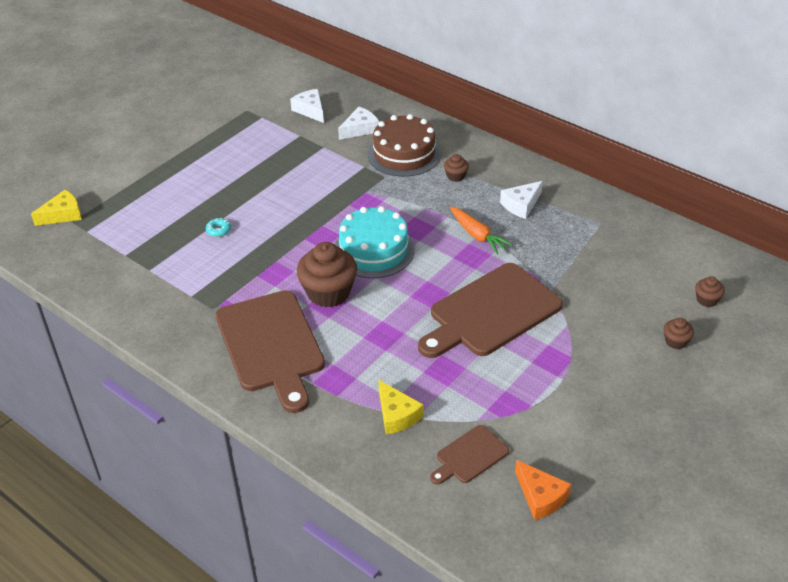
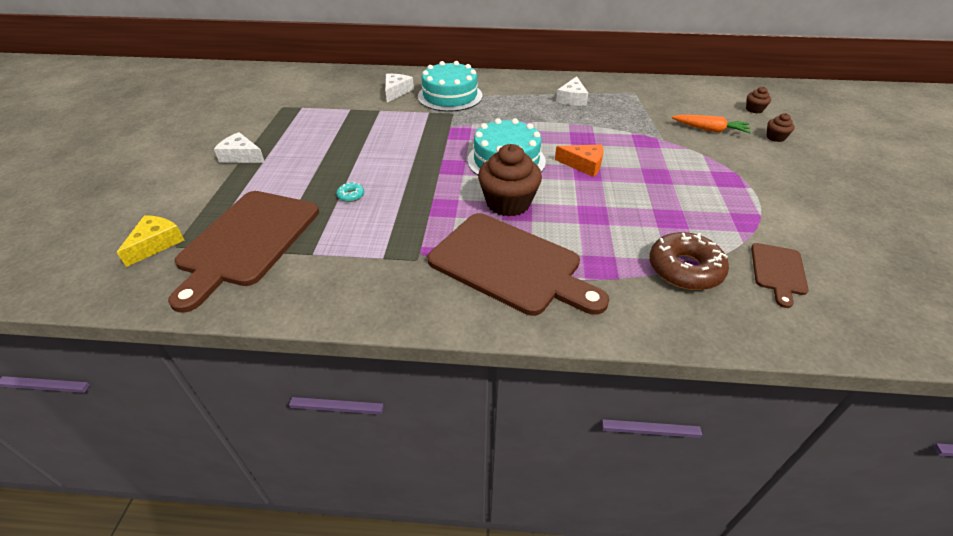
camera: 35 degrees left, 0 degrees up
(310, 110) = (340, 92): white cheese -> white cheese (241, 156)
(396, 415) = (685, 269): yellow cheese -> brown donut
(404, 154) = (450, 96): brown cake -> turquoise cake
(455, 176) = (505, 97): brown cupcake -> none
(477, 235) = (568, 125): orange carrot -> orange carrot (710, 130)
(491, 312) = (645, 167): brown cutting board -> brown cutting board (247, 241)
(540, 497) = (864, 274): orange cheese -> orange cheese (583, 165)

